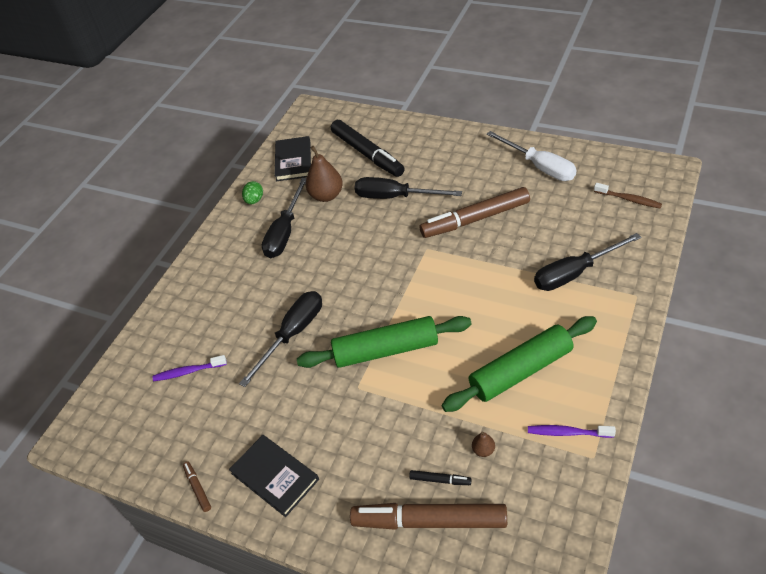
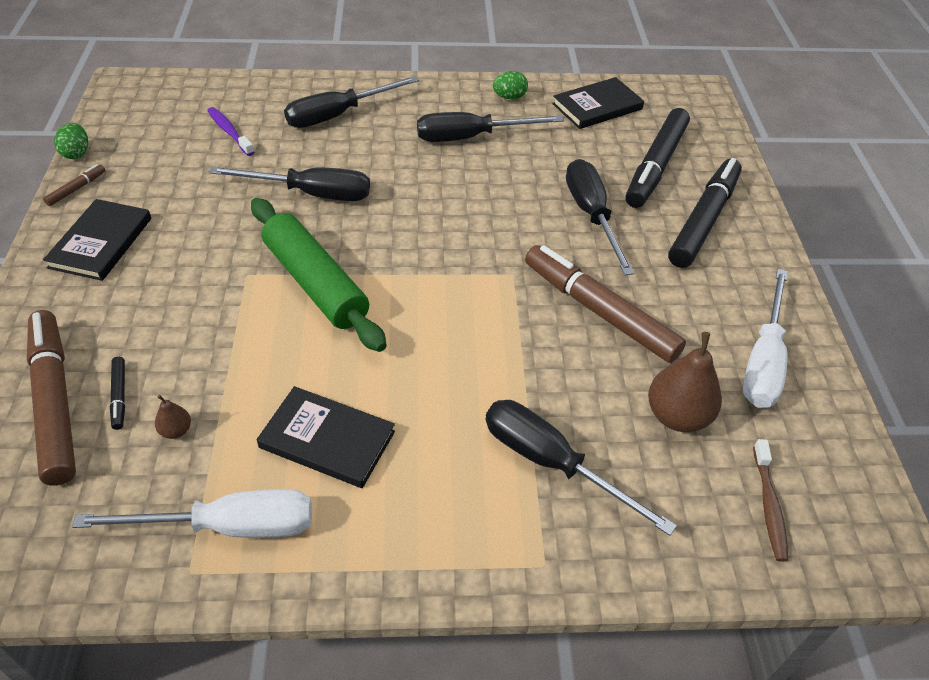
camera: 55 degrees right, 0 degrees up
(148, 484) = (76, 153): none -> green egg
(211, 299) = (338, 115): none -> black screwdriver
(326, 195) = (554, 152): brown pear -> brown pear (677, 416)
(425, 150) = (703, 220): none -> black marker
(521, 371) = (327, 440): green rolling pin -> black book
(567, 433) = (228, 526): purple toothbrush -> white screwdriver

